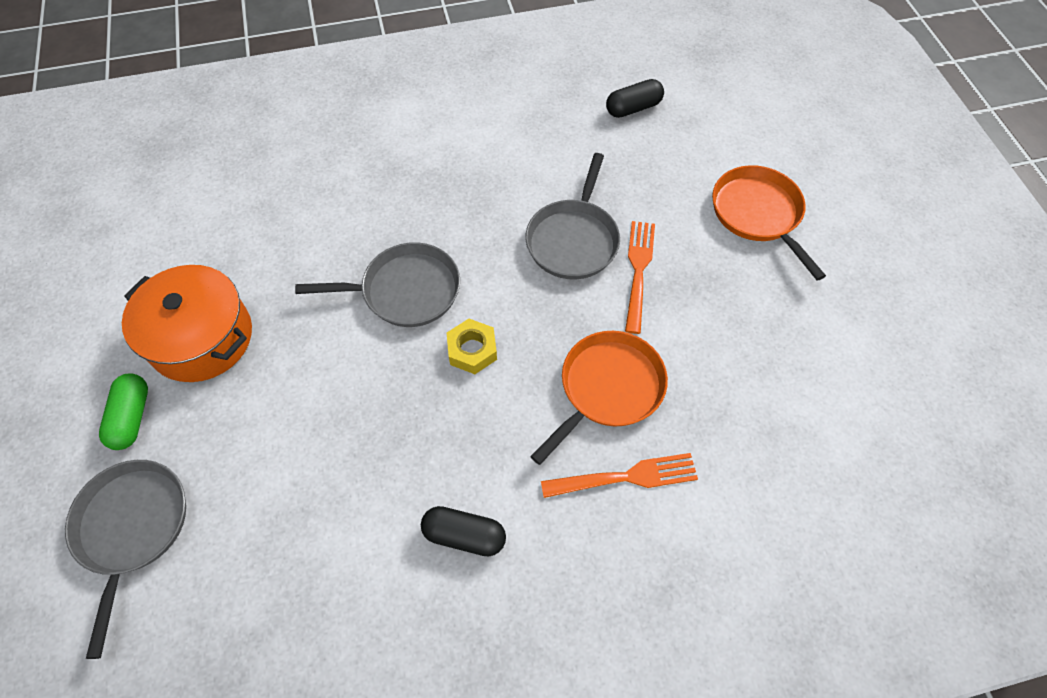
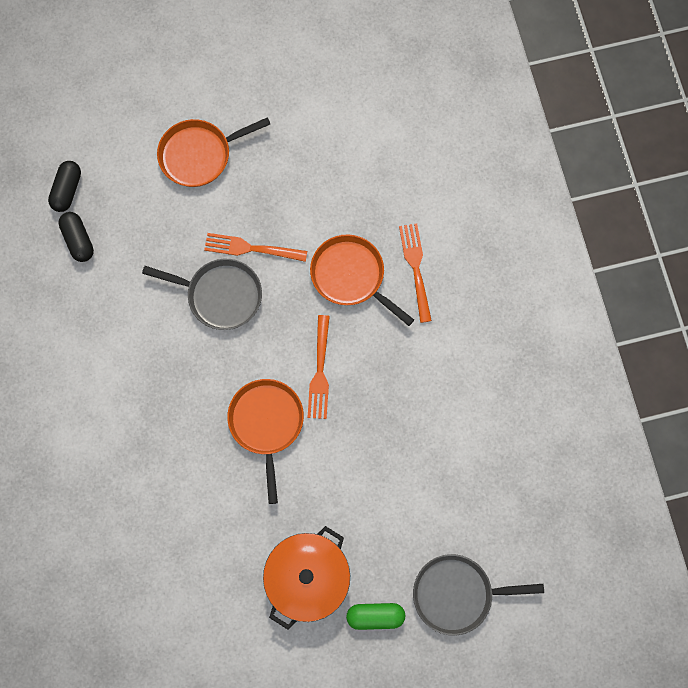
camera: 90 degrees left, 15 degrees up
(405, 291) = (266, 423): grey pan -> orange pan
(464, 535) = (457, 371): black capsule -> black capsule (67, 190)
(472, 350) = (319, 371): yellow nut -> orange fork

